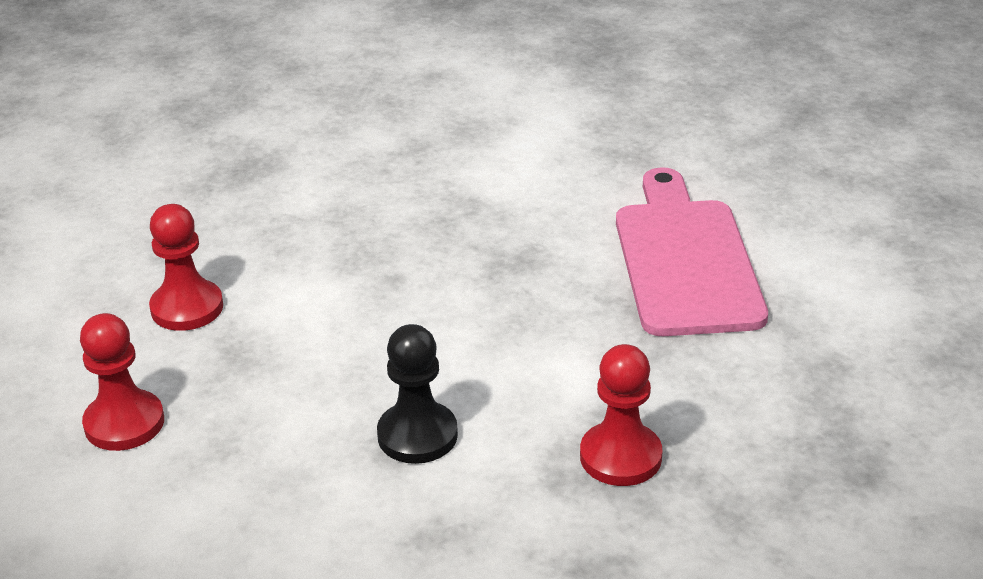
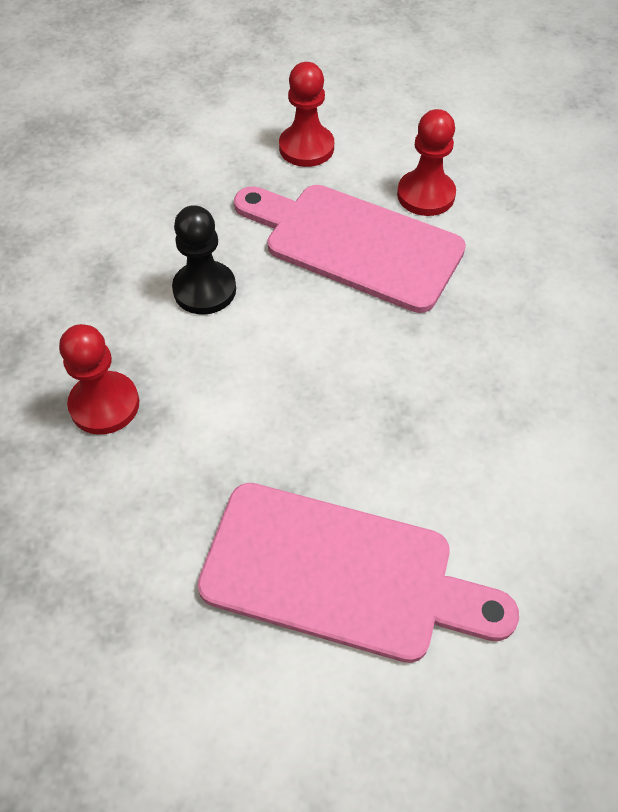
camera: 110 degrees right, 20 degrees up
(291, 341) = (354, 244): none -> pink cutting board

